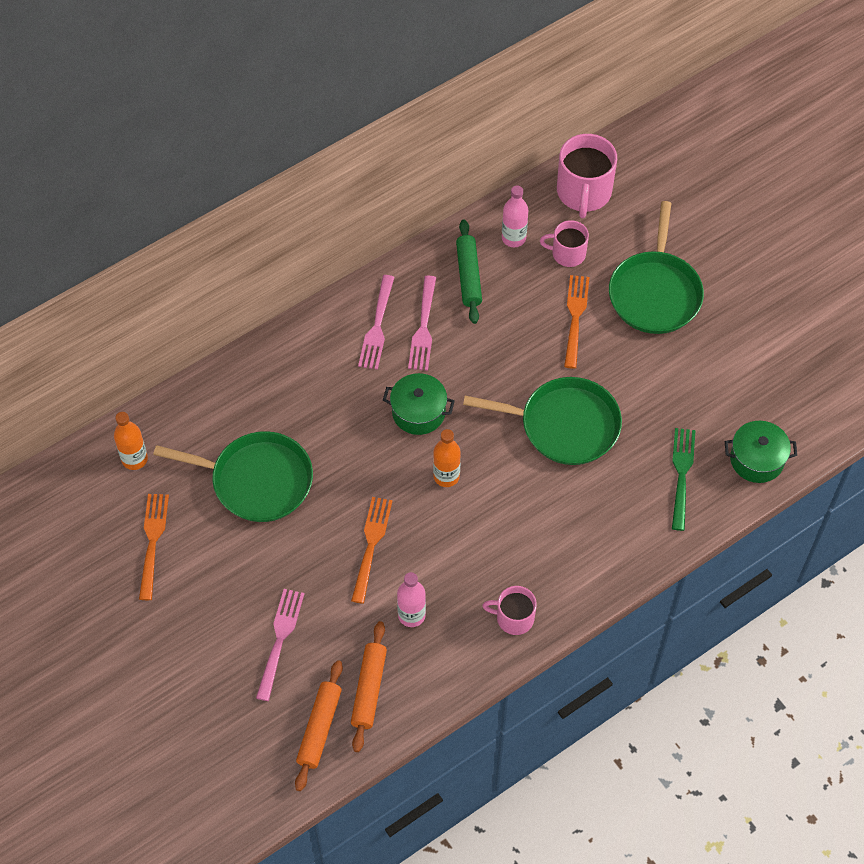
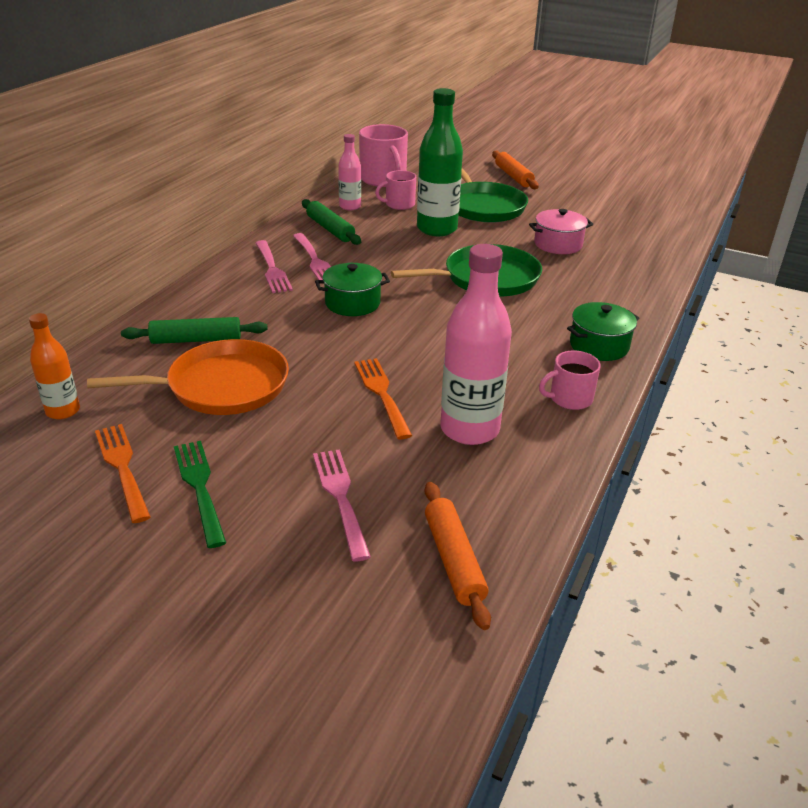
camera: 30 degrees left, 25 degrees down
(257, 480) = (221, 386): green pan -> orange pan
(264, 410) = (196, 340): none -> green rolling pin
(369, 689) = (480, 503): orange rolling pin -> orange rolling pin (513, 176)
(411, 615) = (469, 429): pink bottle -> pink bottle, size x1.79
(446, 476) = (414, 331): orange bottle -> none
(575, 318) = (437, 229): orange fork -> green bottle
(679, 397) = (558, 244): none -> pink pot
(682, 475) = (608, 279): green fork -> green fork (200, 488)
(756, 459) = (651, 258): green pot -> green pot (599, 346)

